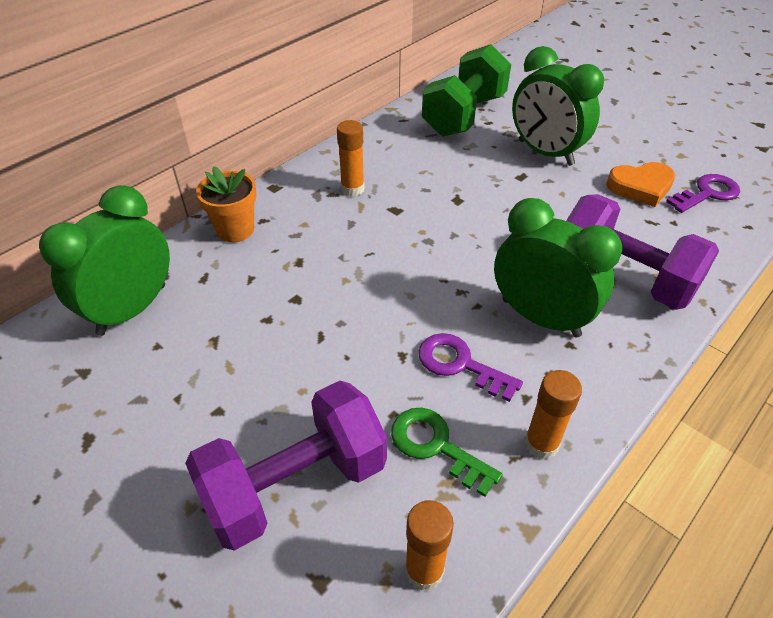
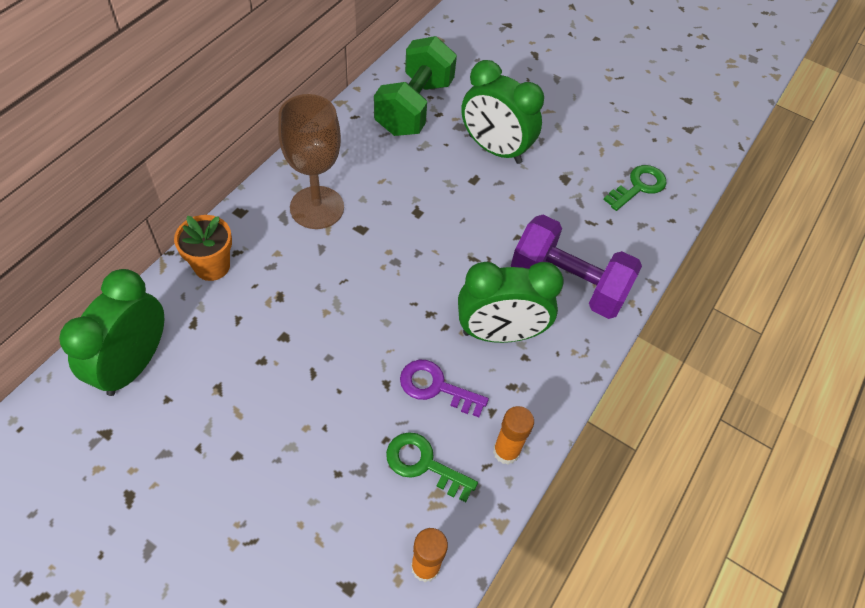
camera: 15 degrees left, 10 degrees up
(295, 484) = (315, 512): purple dumbbell -> none
(352, 189) = (317, 207): orange glue stick -> brown goblet
(540, 317) = (499, 333): green clock -> green clock turned 150 degrees clockwise
(640, 187) = (581, 184): orange heart -> none
(707, 193) = (638, 186): purple key -> green key

